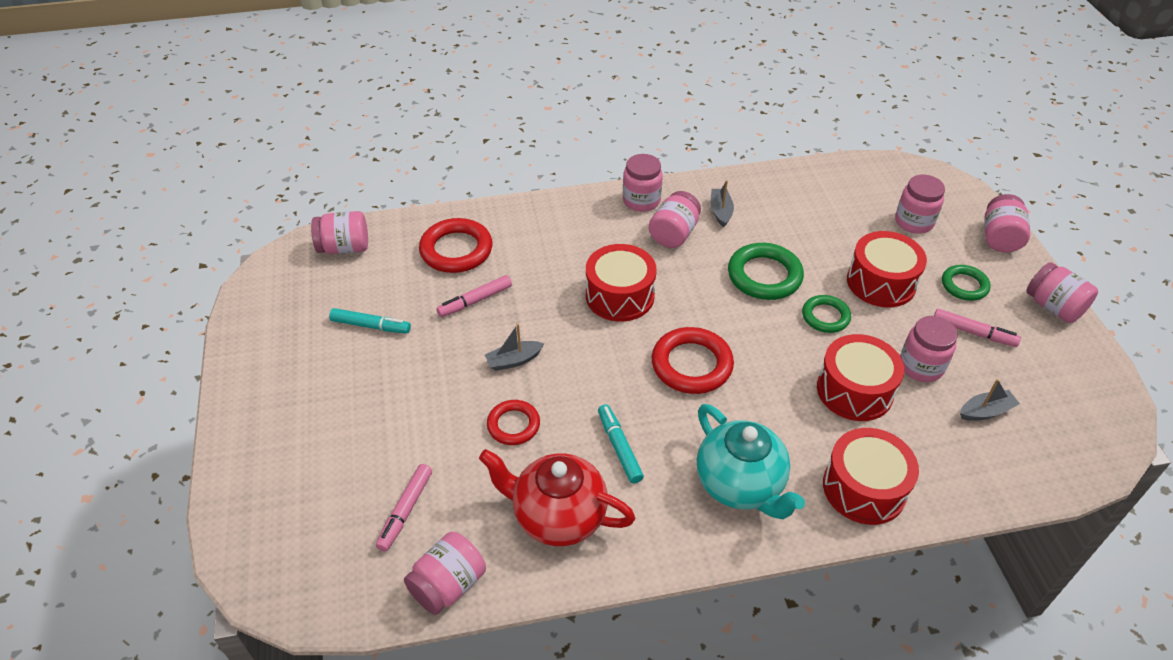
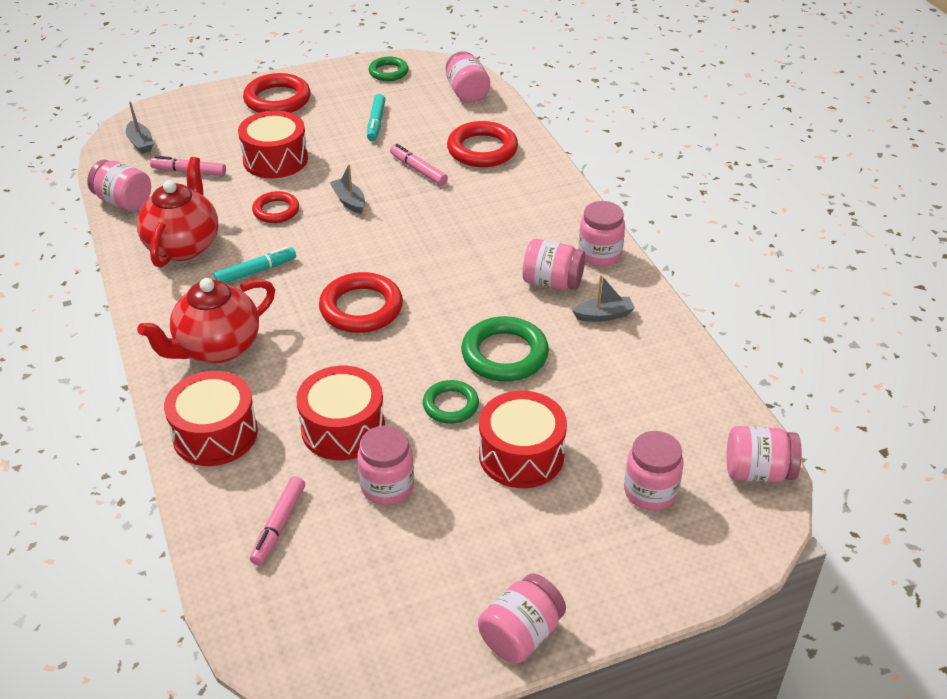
camera: 80 degrees right, 5 degrees down
(277, 413) = (277, 99): none -> red ring
(620, 296) = (446, 253): red drum -> red drum (275, 159)
(740, 485) = (217, 348): turquoise teapot -> red teapot
(964, 285) = (538, 538): green ring -> green ring (388, 72)
(973, 333) = (452, 540): pink marker -> pink marker (278, 525)
(985, 411) = (325, 542): grey boat -> grey boat (140, 143)
(999, 238) = (650, 586): pink jar -> pink jar (758, 472)

